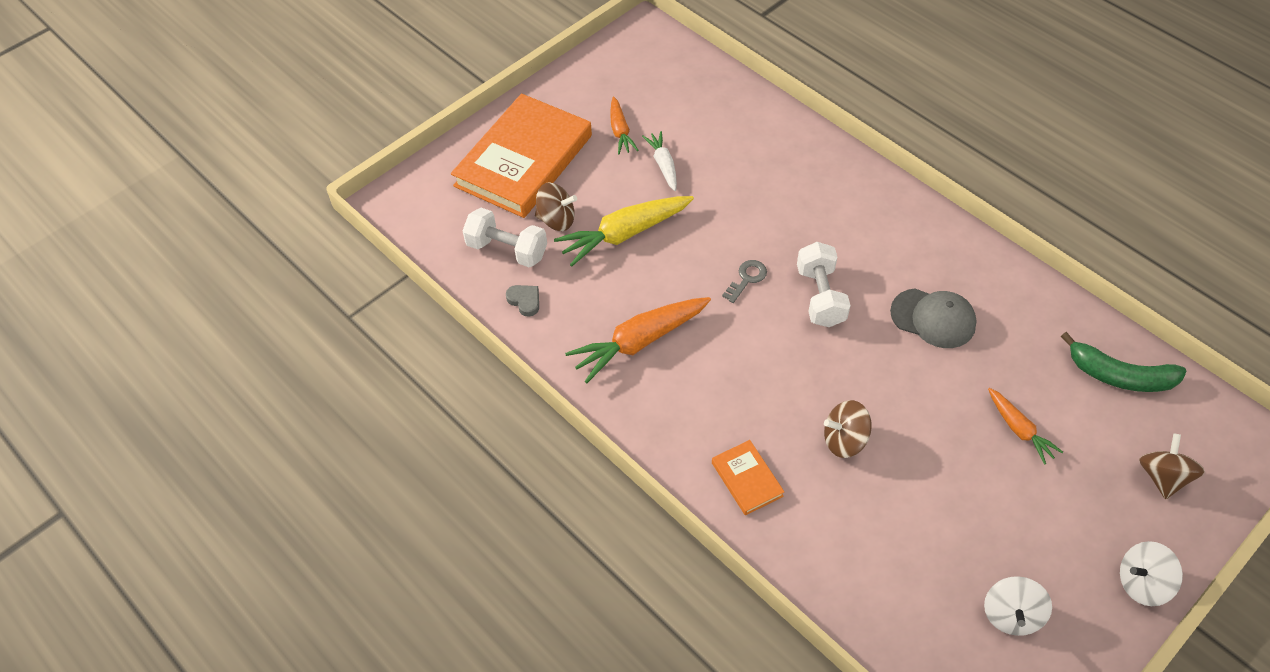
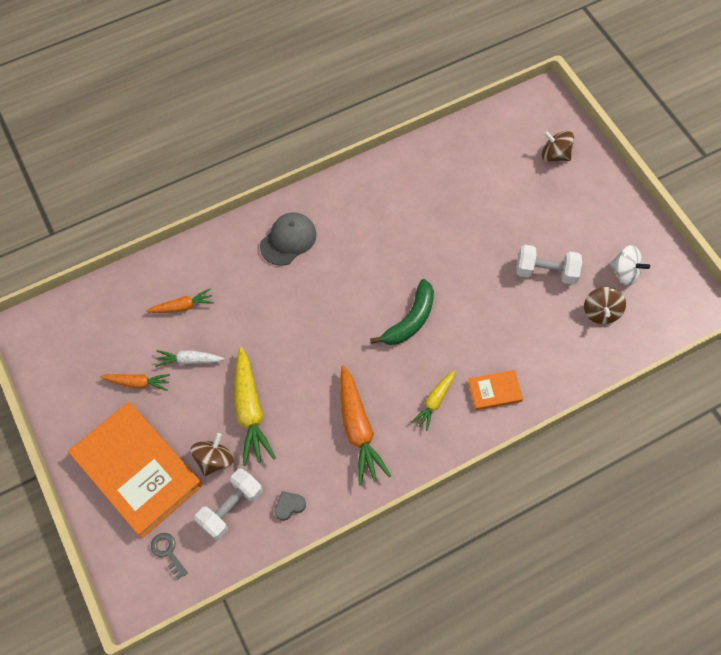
camera: 75 degrees left, 10 degrees up
(706, 414) = (434, 401): none -> yellow carrot
(747, 279) = (326, 335): grey key -> grey key (168, 552)
(820, 296) = (359, 292): white dumbbell -> white dumbbell (546, 272)
(844, 440) = (481, 319): brown spinning top -> brown spinning top (600, 312)
(933, 318) = (401, 229): grey cap -> grey cap (288, 240)
(1019, 429) = (501, 215): orange carrot -> orange carrot (182, 306)
(1120, 376) = (479, 144): green banana -> green banana (410, 320)
(1142, 583) = (619, 197): white spinning top -> none

